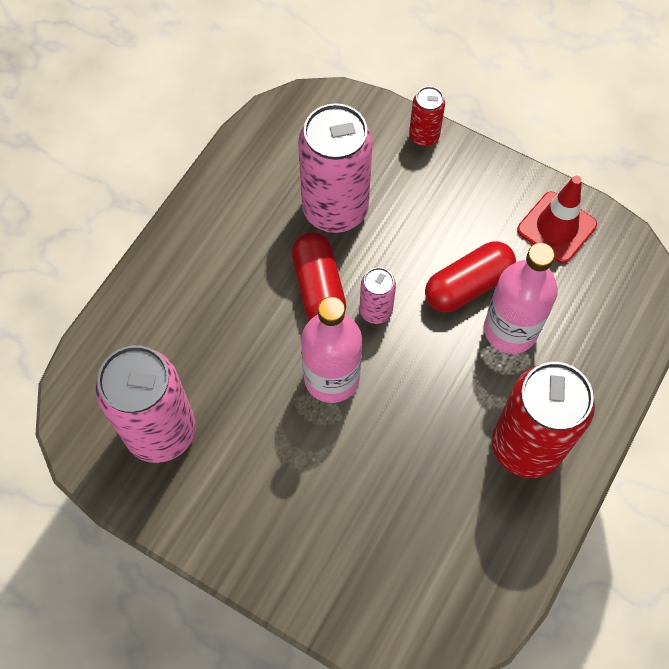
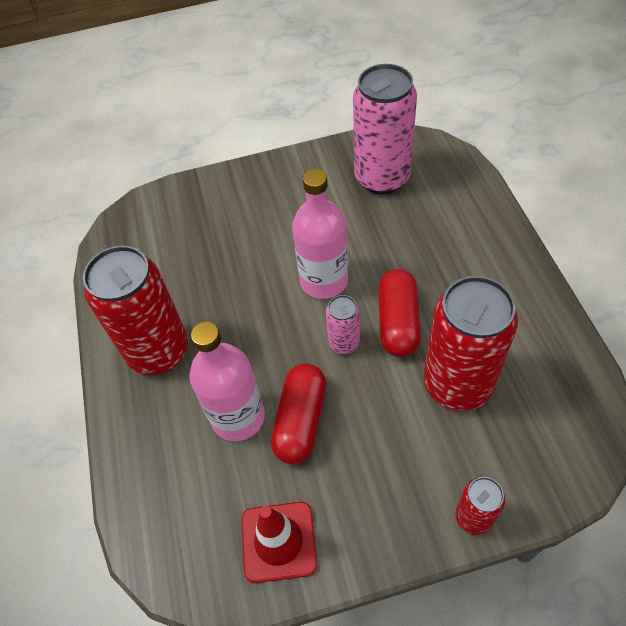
camera: 140 degrees right, 10 degrees down
(318, 288) = (398, 322): red capsule -> red capsule turned 60 degrees clockwise
(335, 209) = (457, 384): pink can -> red can

